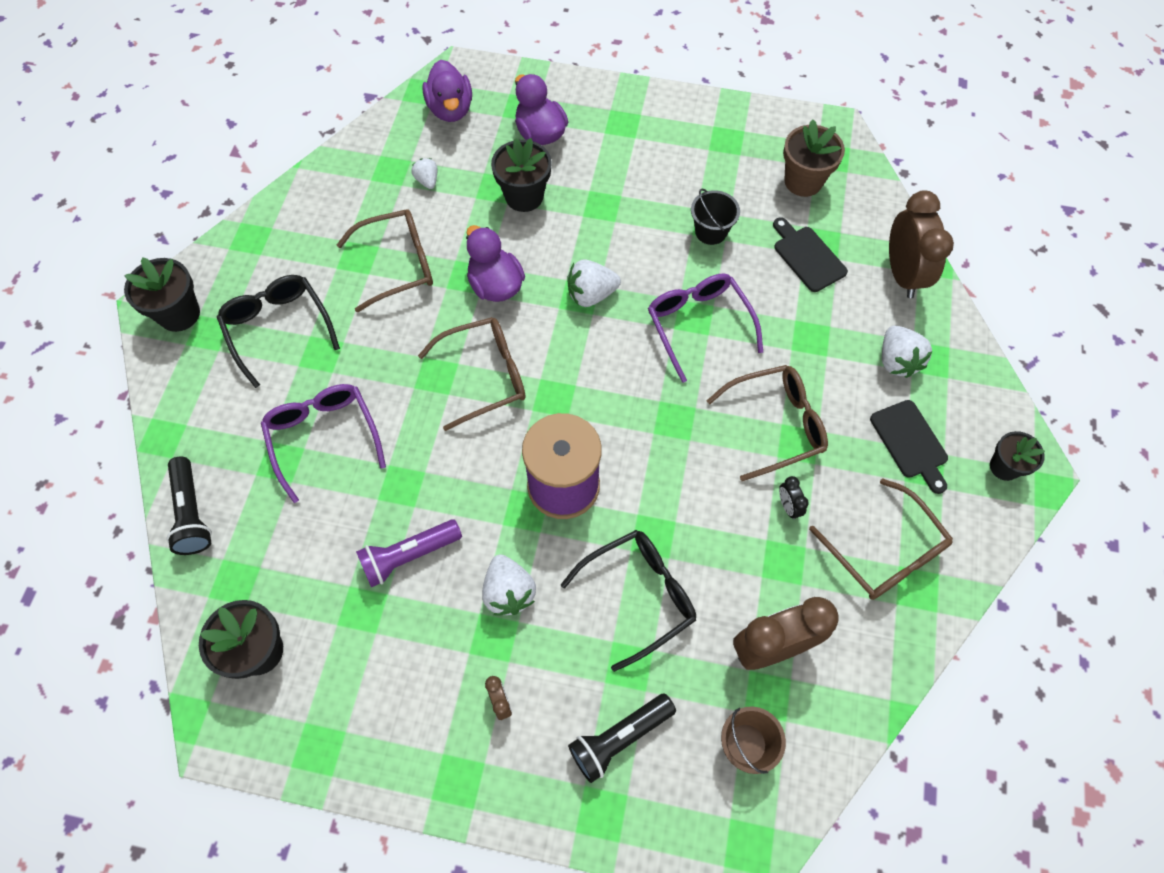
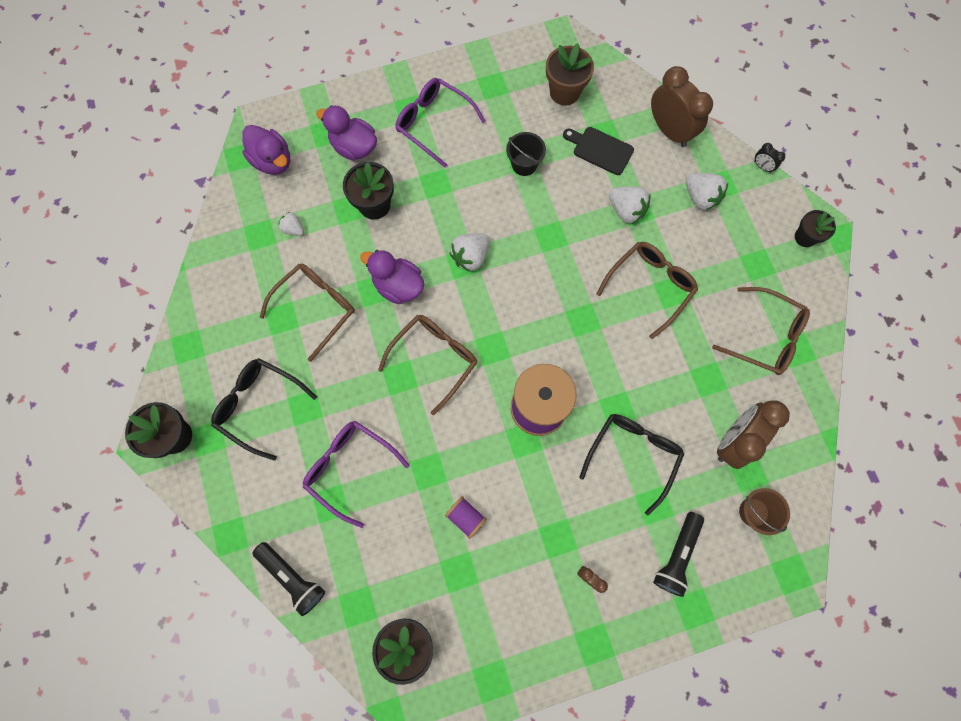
camera: 30 degrees left, 10 degrees up
(408, 556) = (466, 517): purple flashlight -> purple spool
(509, 592) = (548, 502): white strawberry -> white strawberry (626, 210)
(698, 325) = (558, 240): purple glasses -> purple glasses (434, 123)
(788, 506) = (690, 339): black clock -> black clock (762, 166)
(910, 443) = (740, 252): black cutting board -> none

